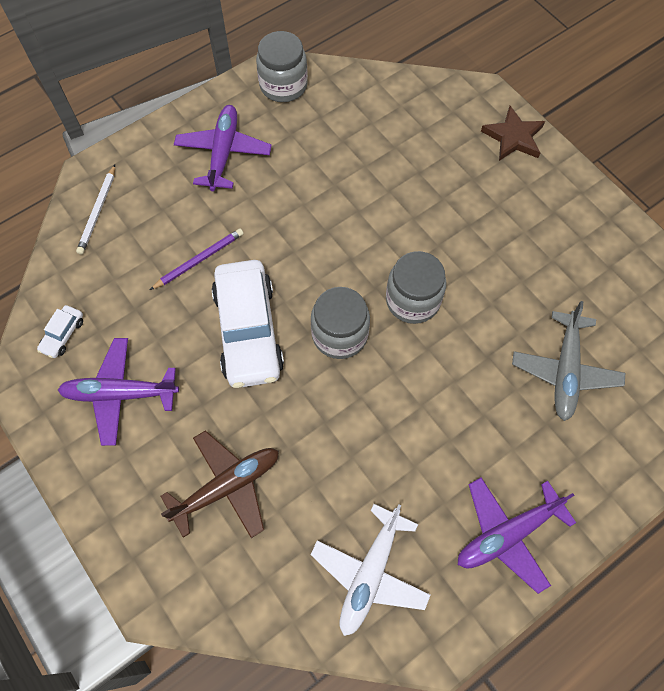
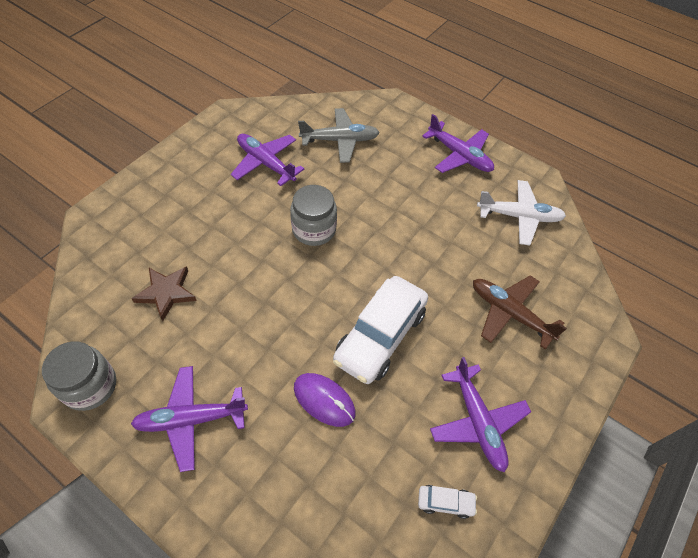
camera: 110 degrees left, 10 degrees down
(98, 211) = (294, 530): white pencil -> none
(199, 260) = (324, 400): purple pencil -> purple mouse
(248, 331) = (380, 336): white car -> white car turned 150 degrees clockwise
(339, 334) = (360, 270): grey jar -> none
(513, 137) = (140, 190): brown star -> brown star (166, 293)
(535, 269) = (265, 163): none -> purple plane

